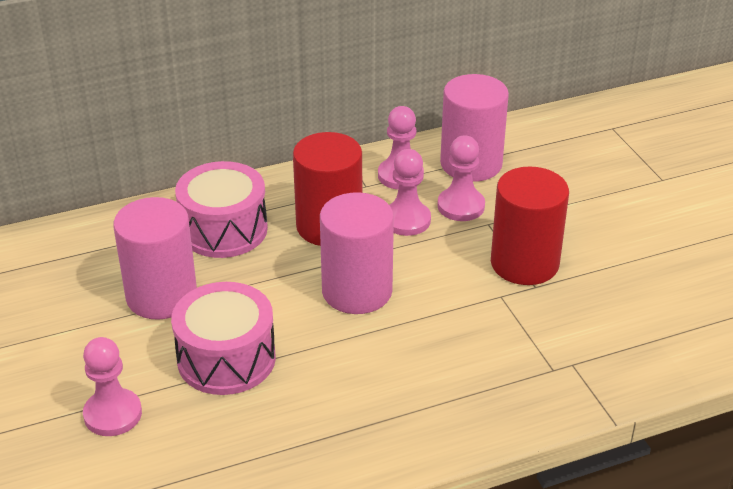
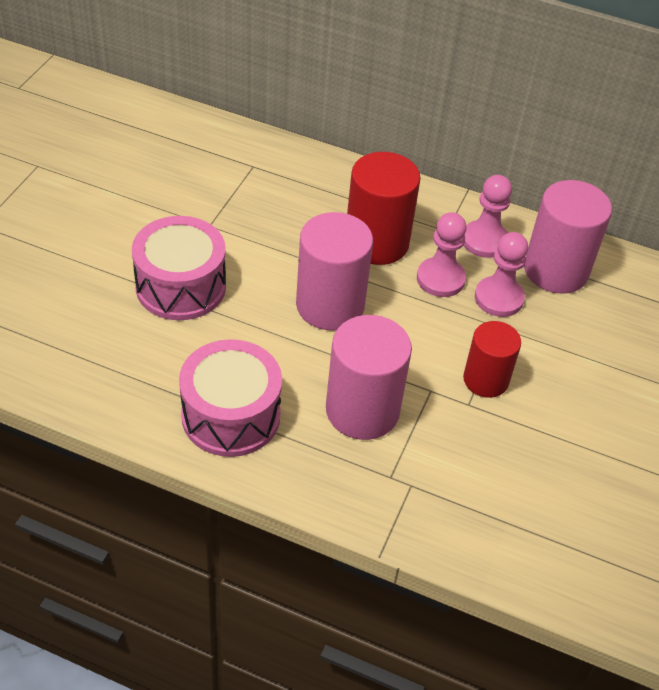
camera: 40 degrees right, 10 degrees up
(113, 414) = (68, 270): pink pawn -> none
(161, 296) = (198, 212): pink cylinder -> pink cylinder (362, 410)
(224, 229) = (300, 193): pink drum -> pink drum (231, 415)
(524, 263) = (485, 380): red cylinder -> red cylinder, size x0.64

